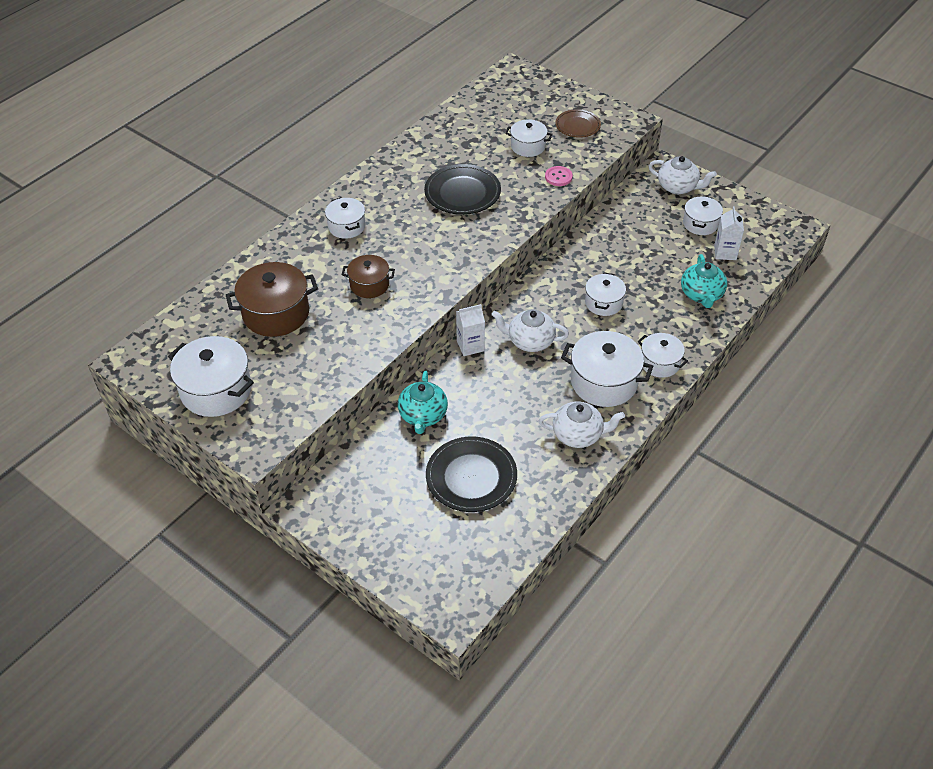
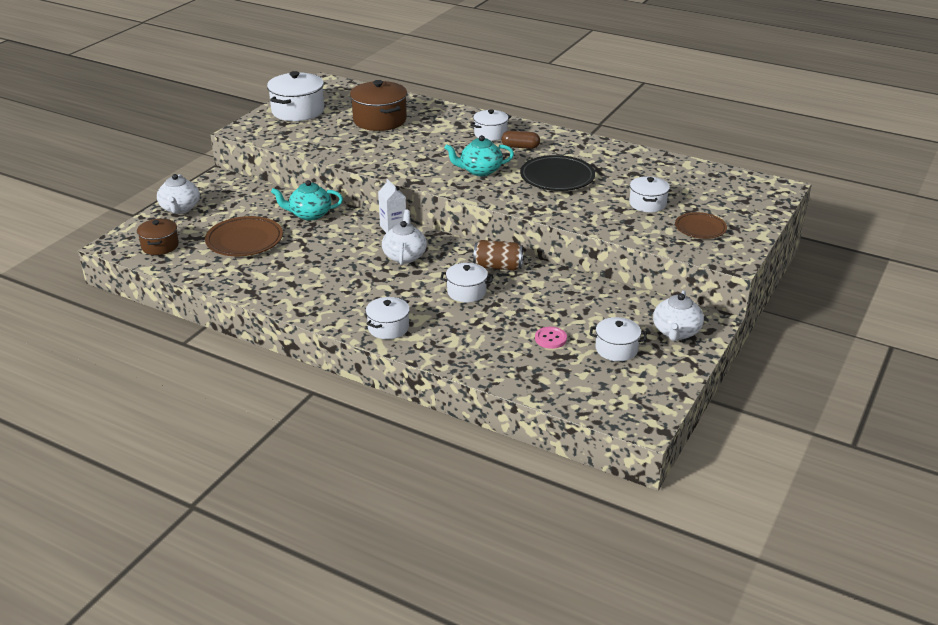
camera: 80 degrees right, 15 degrees down
(369, 285) = (420, 150): brown pot -> brown pot (160, 246)
(386, 209) = (520, 147): none -> brown capsule
(471, 477) = (244, 240): black plate -> brown plate
(558, 177) = (606, 223): pink button -> pink button (550, 339)
(561, 276) = (498, 267): none -> brown can
(578, 435) = (292, 287): white teapot -> white teapot (180, 209)
(604, 382) = (358, 297): white pot -> none
(701, 295) = (496, 352): turquoise teapot -> turquoise teapot (480, 171)
(725, 252) = (572, 367): white carton -> none

